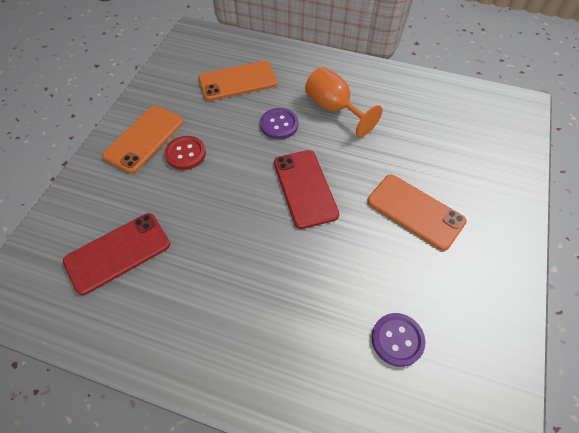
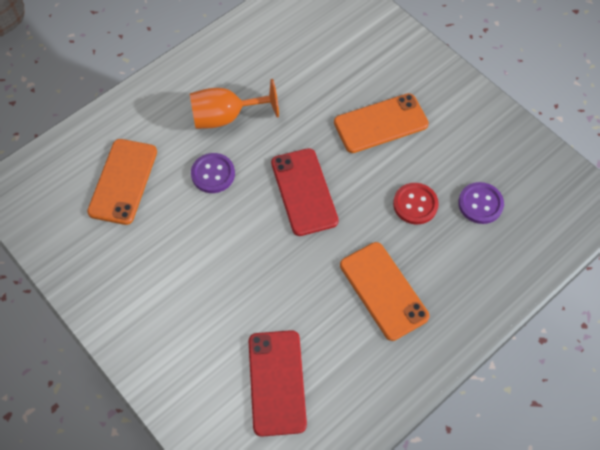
camera: 60 degrees left, 5 degrees up
(144, 138) = (143, 307): orange phone -> orange phone (383, 290)
(185, 154) = (192, 275): red button -> red button (415, 204)
(305, 188) = (304, 192): red phone -> red phone turned 60 degrees clockwise

